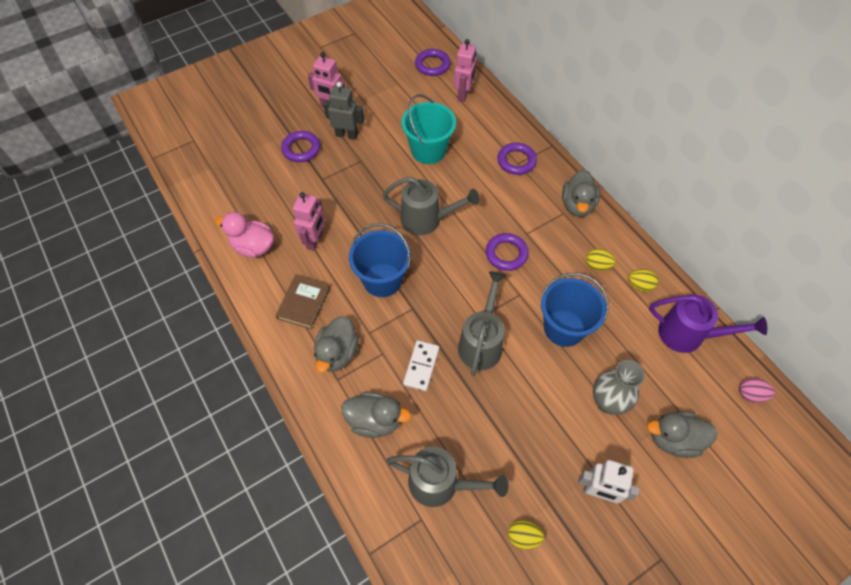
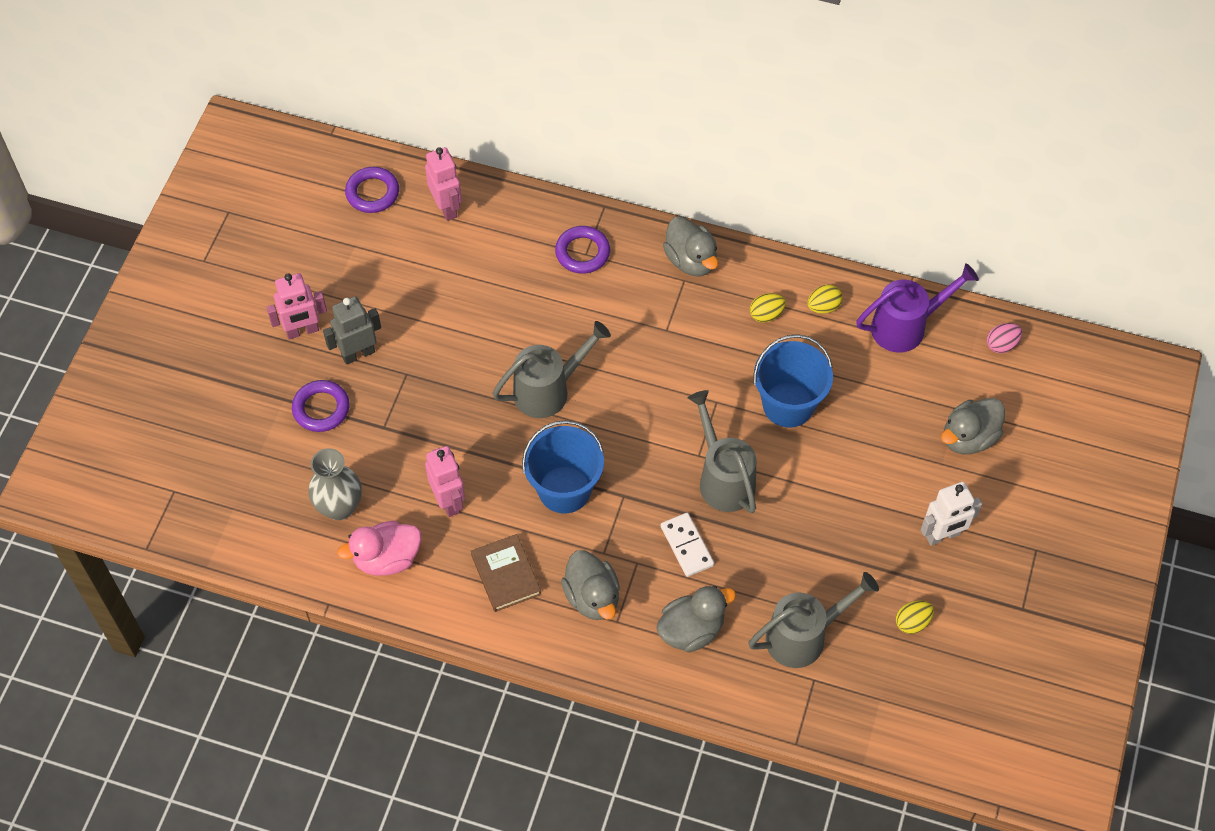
camera: 40 degrees left, 0 degrees up
(428, 150) = (473, 307): turquoise bucket -> none
(506, 254) = (666, 368): purple ring -> none
(607, 402) = (886, 447): grey vase -> grey vase (339, 507)

